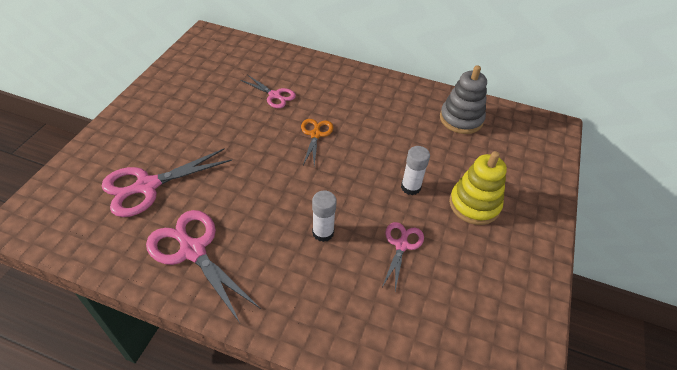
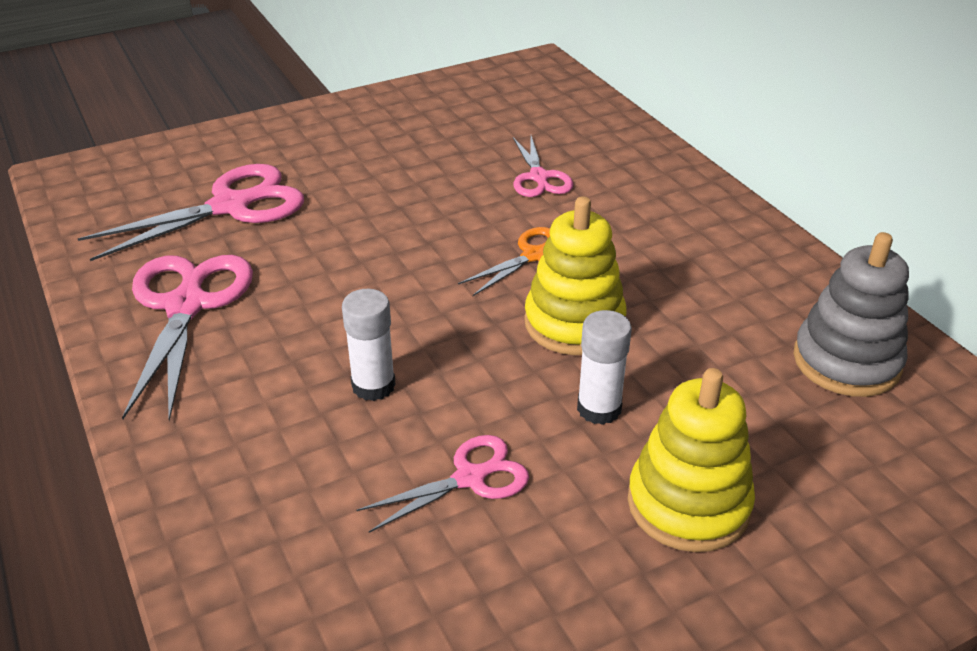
camera: 45 degrees right, 10 degrees down
(147, 186) = (231, 206): pink scissors -> pink scissors turned 135 degrees clockwise
(363, 156) = (574, 323): none -> yellow stacking toy

